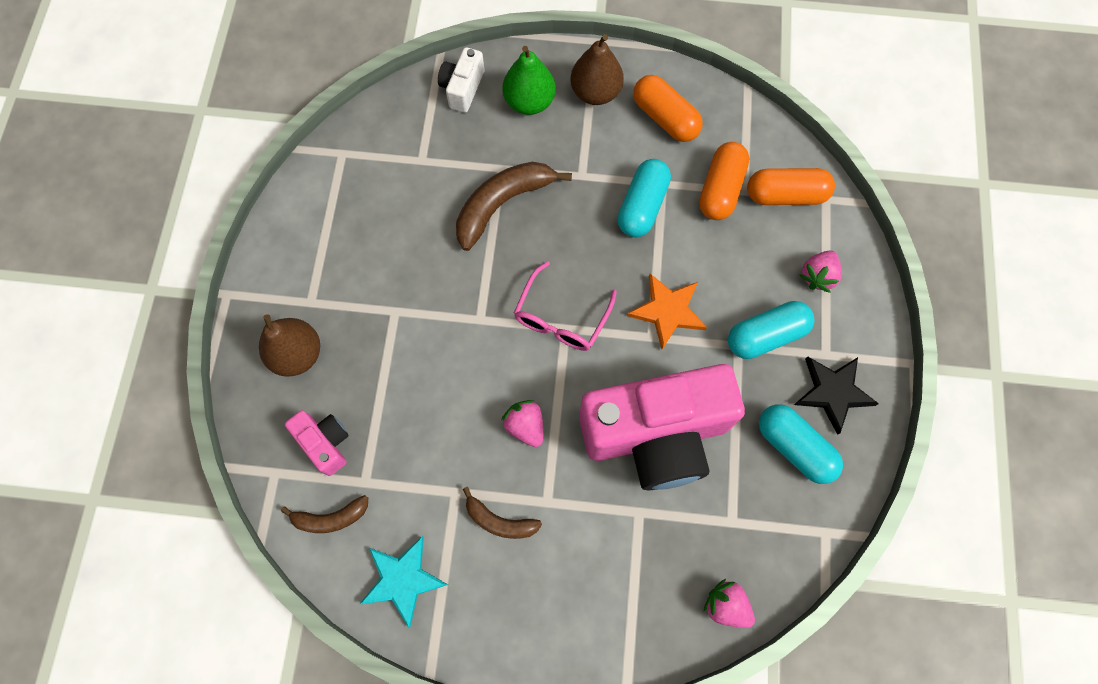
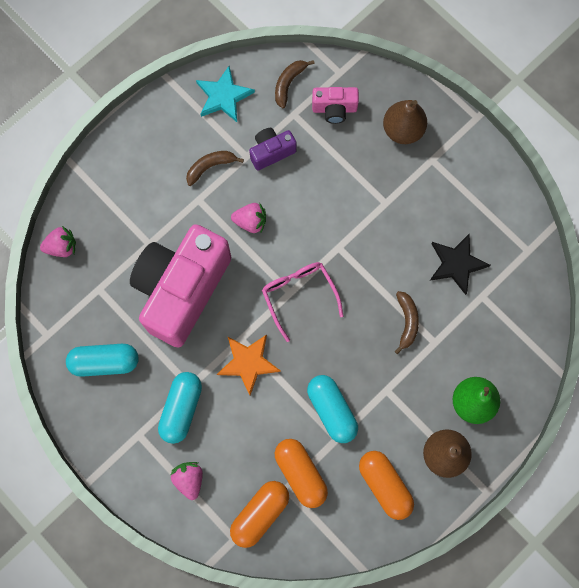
camera: 130 degrees right, 5 degrees up
(429, 469) = (271, 152): none -> purple camera
(462, 88) = (519, 366): white camera -> none
(502, 204) = (407, 322): brown banana -> brown banana, size x0.57
(665, 118) = (384, 485): orange capsule -> orange capsule turned 60 degrees clockwise
(833, 392) = (113, 416): black star -> black star (456, 264)

